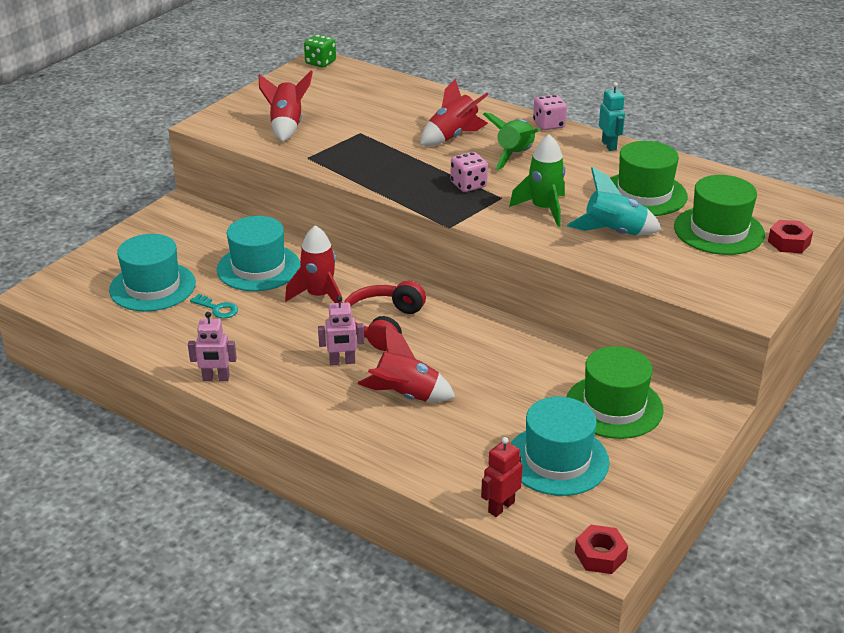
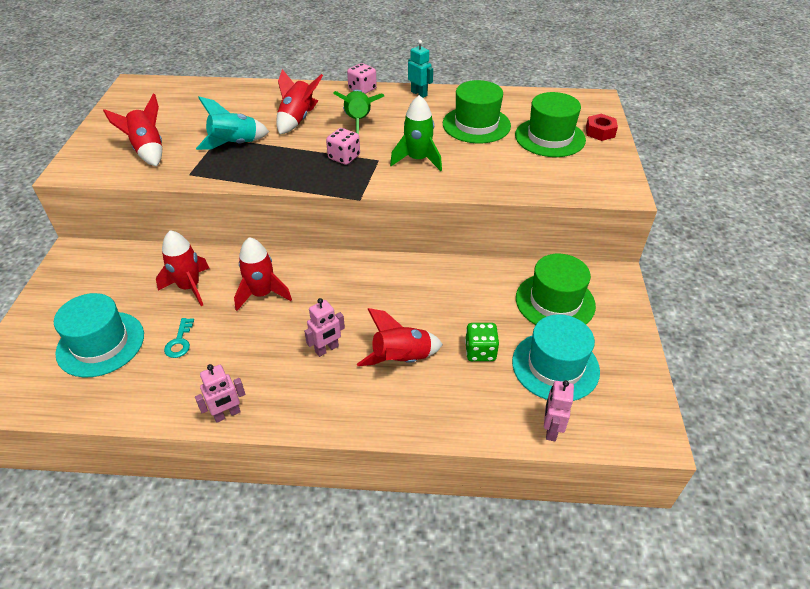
camera: 30 degrees left, 10 degrees up
(218, 309) = (180, 342): turquoise key -> turquoise key turned 90 degrees clockwise
(258, 268) = (189, 287): turquoise hat -> red rocket
(320, 62) = (135, 85): green dice -> green dice (480, 351)
(382, 325) = (334, 301): red headphones -> none
(501, 507) = (551, 429): red robot -> pink robot
(600, 555) = (651, 438): red nut -> none
(614, 232) = (484, 162): turquoise rocket -> turquoise rocket (234, 144)

